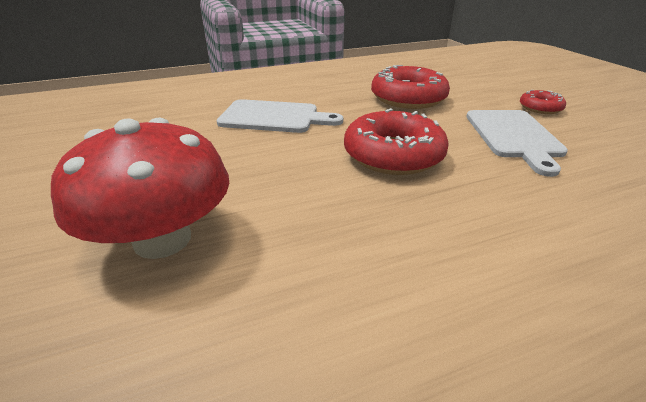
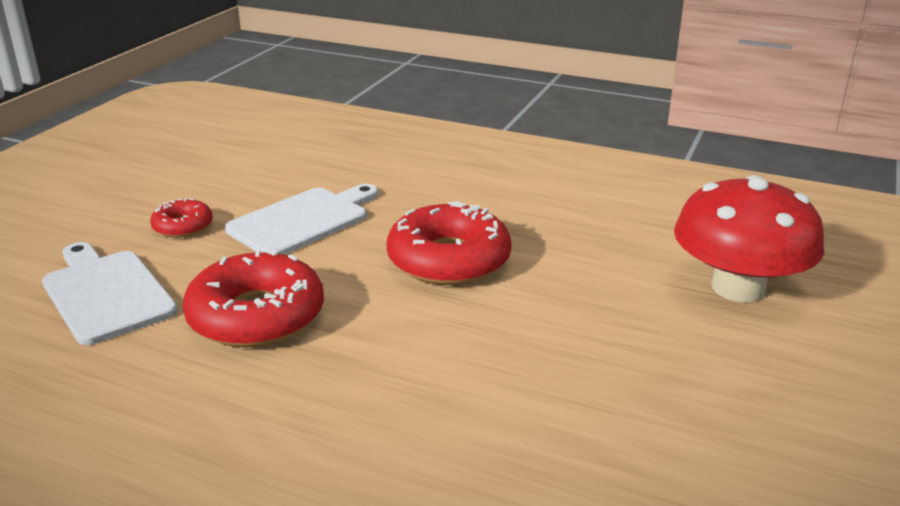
camera: 135 degrees left, 5 degrees down
(274, 117) = (486, 381): white cutting board -> white cutting board (106, 293)

